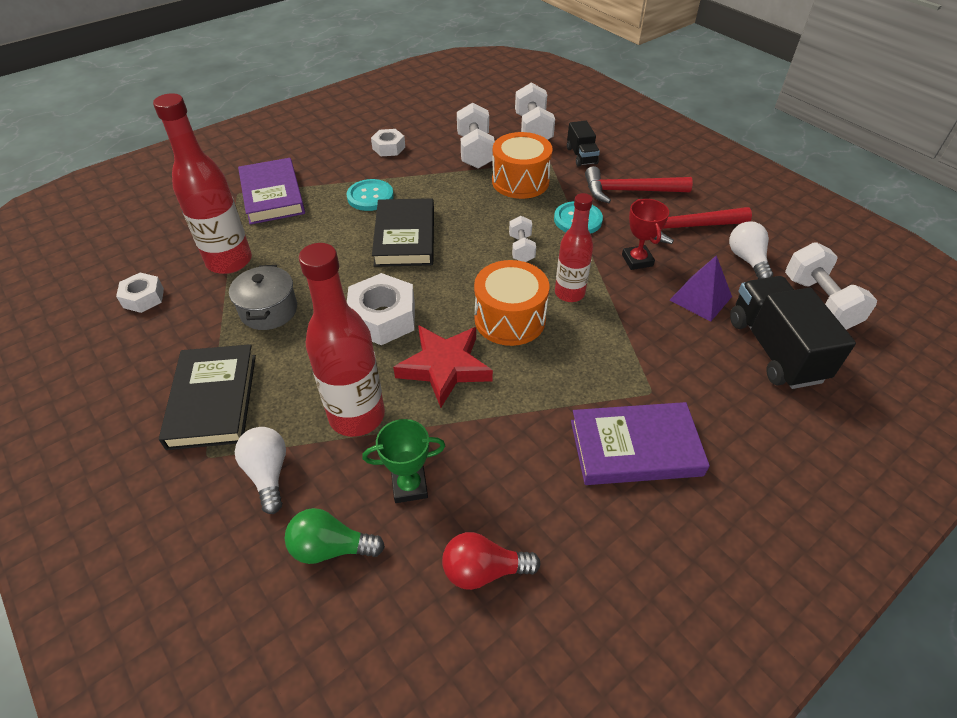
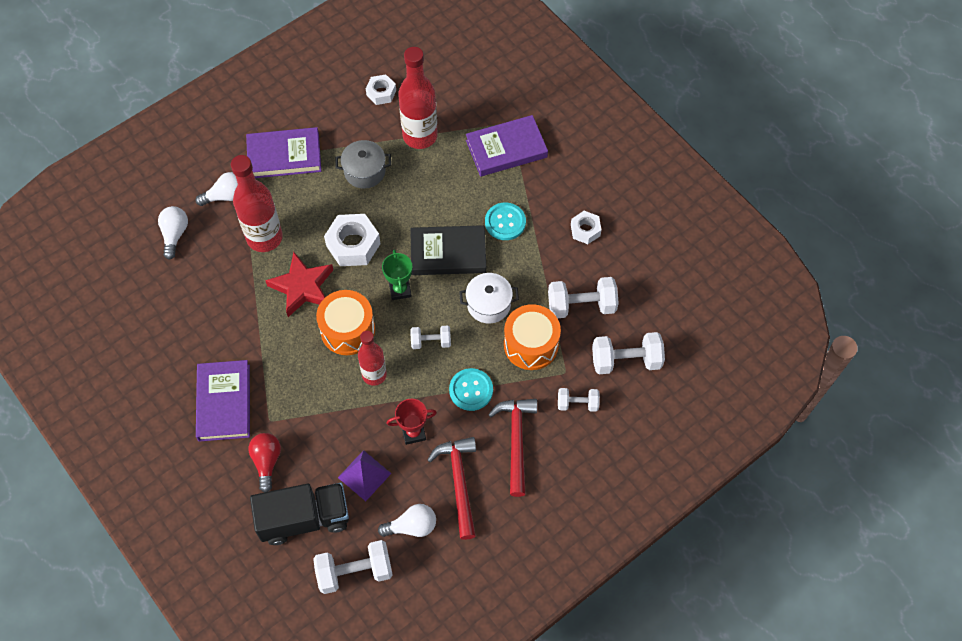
camera: 90 degrees right, 15 degrees up
(213, 400) = (284, 156): black book -> purple book
(331, 548) = (175, 234): green light bulb -> white light bulb
(409, 486) = (209, 271): green trophy -> green trophy (400, 290)
(473, 208) = (488, 304): none -> white pot
(483, 570) = (152, 311): red light bulb -> red light bulb (267, 462)
(581, 156) = (577, 403): black truck -> white dumbbell

